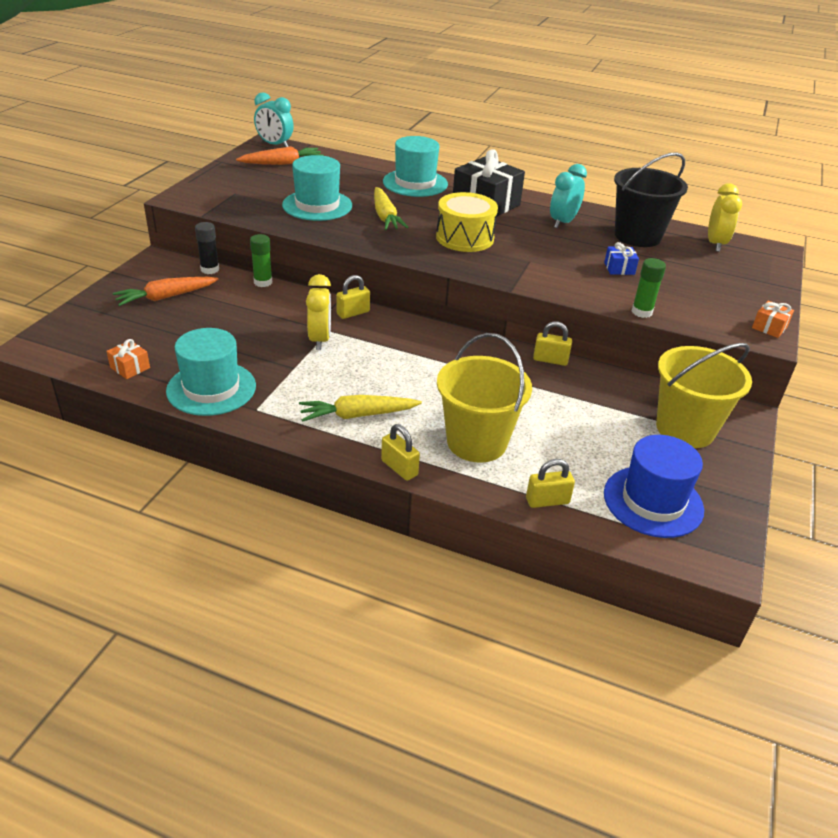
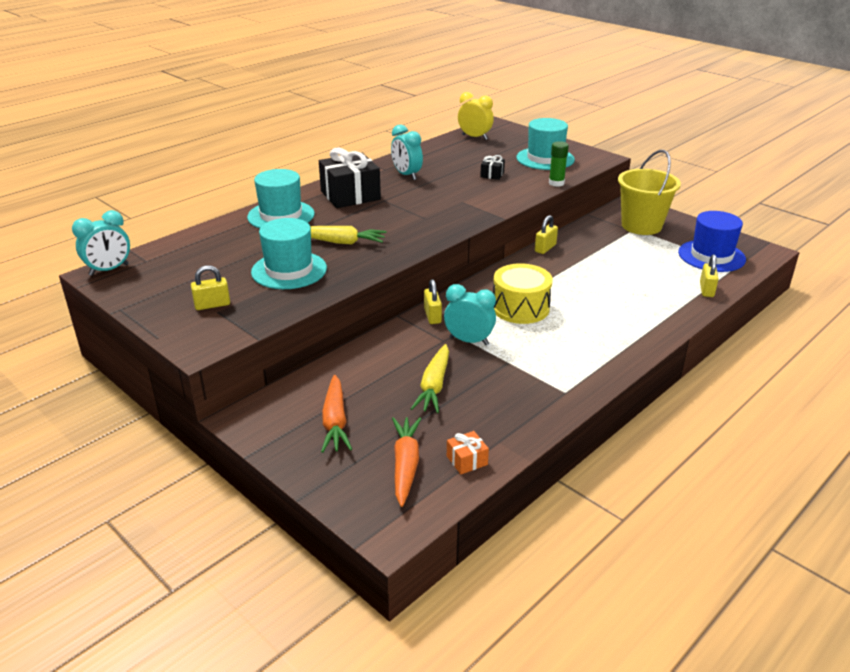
camera: 65 degrees left, 5 degrees down
(210, 269) = (293, 384): black glue stick -> none
(211, 388) = (524, 412): turquoise hat -> turquoise hat (545, 159)
(263, 282) = (344, 355): green glue stick -> none
(282, 163) = (165, 273): orange carrot -> orange carrot (405, 465)
(320, 340) = (469, 341): yellow clock -> turquoise clock
(358, 415) = (590, 343): yellow carrot -> yellow carrot (434, 386)
(399, 468) = (661, 338): yellow padlock -> yellow padlock (212, 305)
(465, 238) = (407, 217): yellow drum -> yellow drum (520, 308)
(476, 442) = (637, 300): yellow bucket -> none
(619, 268) = (492, 174): blue gift -> black gift
(637, 236) = (447, 156): black bucket -> none
(769, 327) = (590, 153): orange gift -> none

